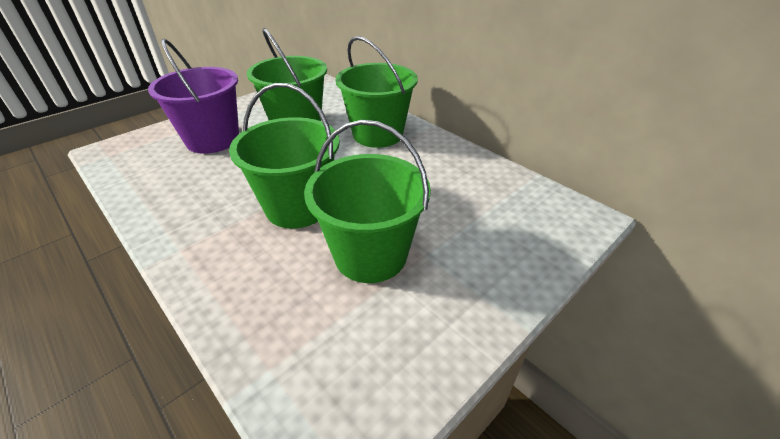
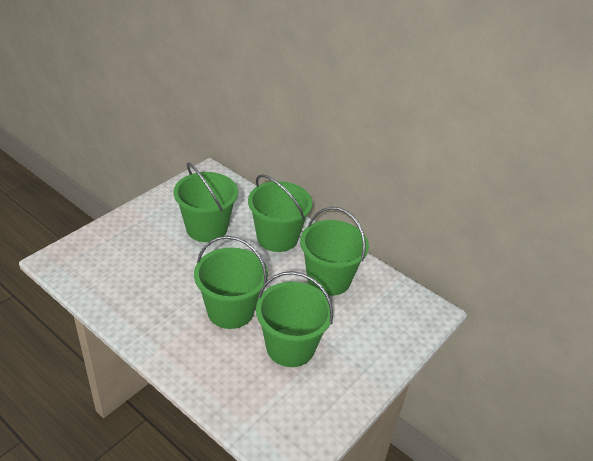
camera: 10 degrees left, 0 degrees up
(213, 140) = (140, 246): purple bucket -> none
(436, 176) = (328, 279): none -> green bucket

